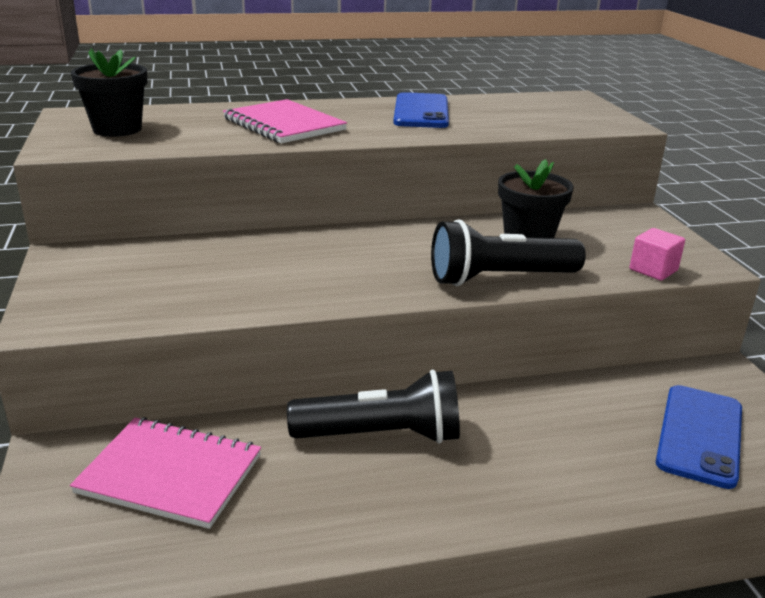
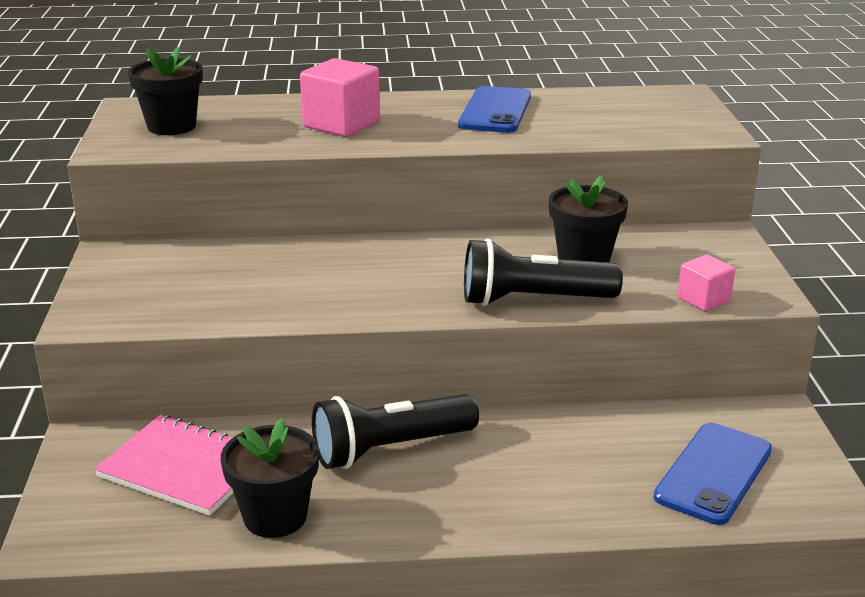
camera: 10 degrees right, 0 degrees up
(282, 523) = (275, 517): none -> black flower pot
(284, 124) = (341, 124): pink notebook -> pink cube
(382, 435) = (390, 449): black flashlight -> black flashlight turned 150 degrees clockwise

